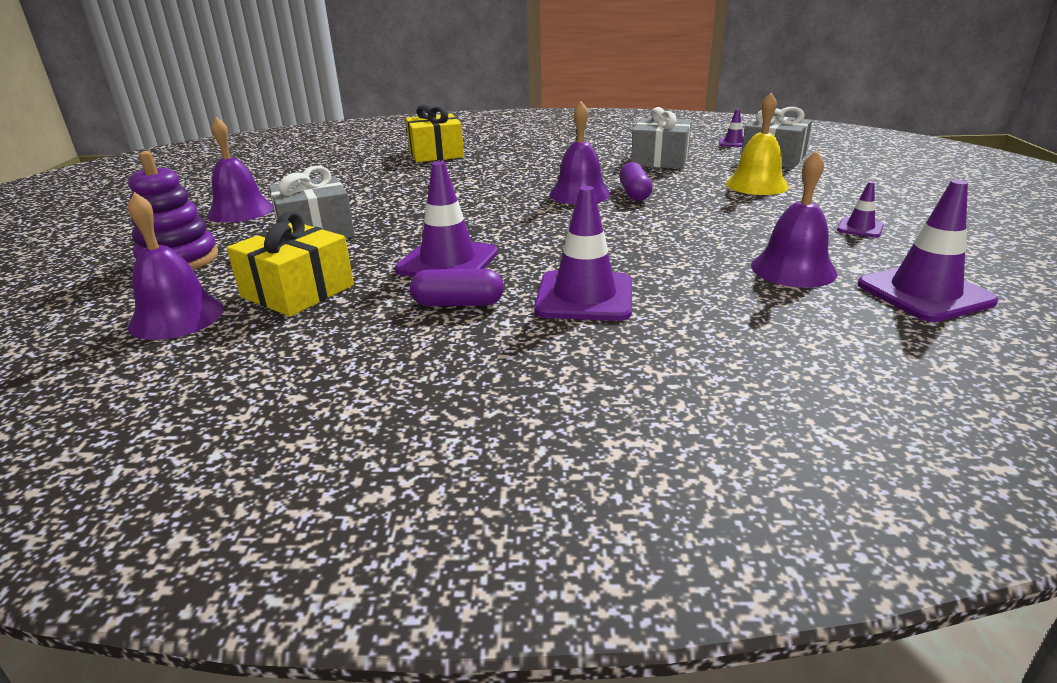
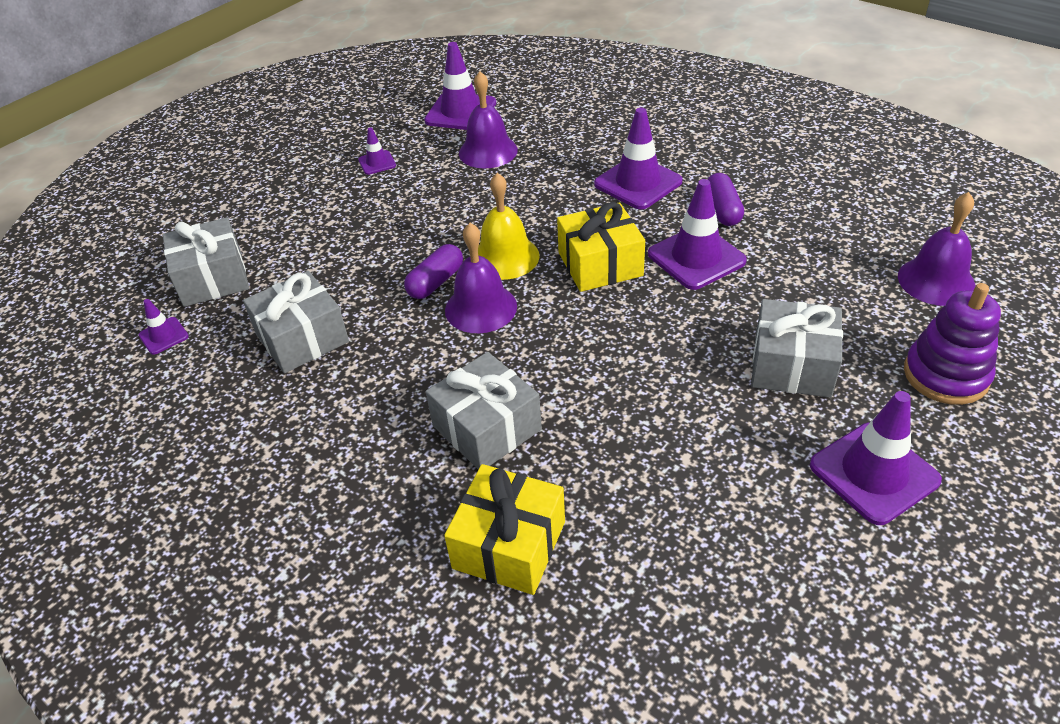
camera: 140 degrees left, 15 degrees up
(240, 211) = (874, 473): purple bell -> purple traffic cone
(298, 291) = (834, 272): yellow gift -> yellow gift (600, 264)
(458, 303) = (722, 210): purple capsule -> purple capsule turned 45 degrees clockwise
(496, 168) = (486, 428): none -> grey gift
(757, 185) = (323, 242): yellow bell -> yellow bell (505, 257)

